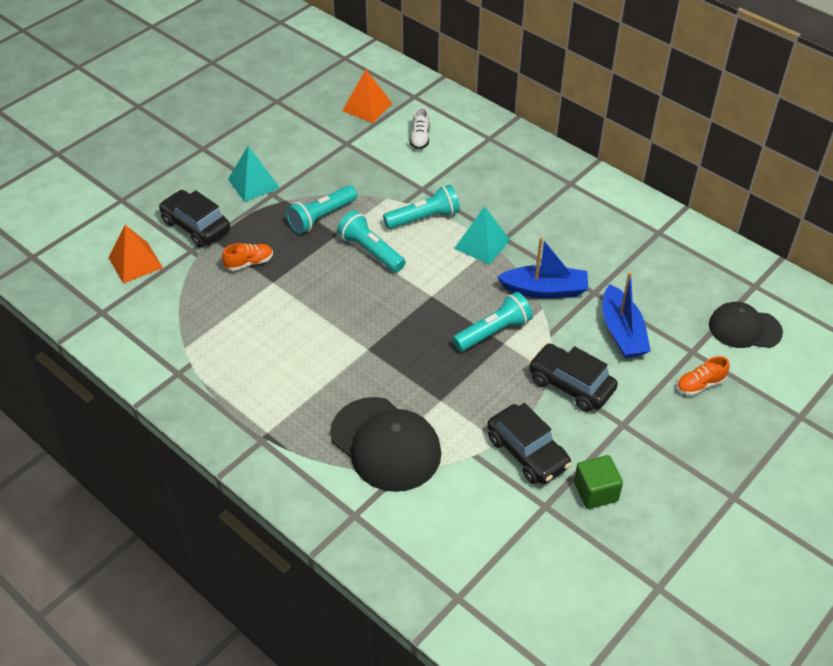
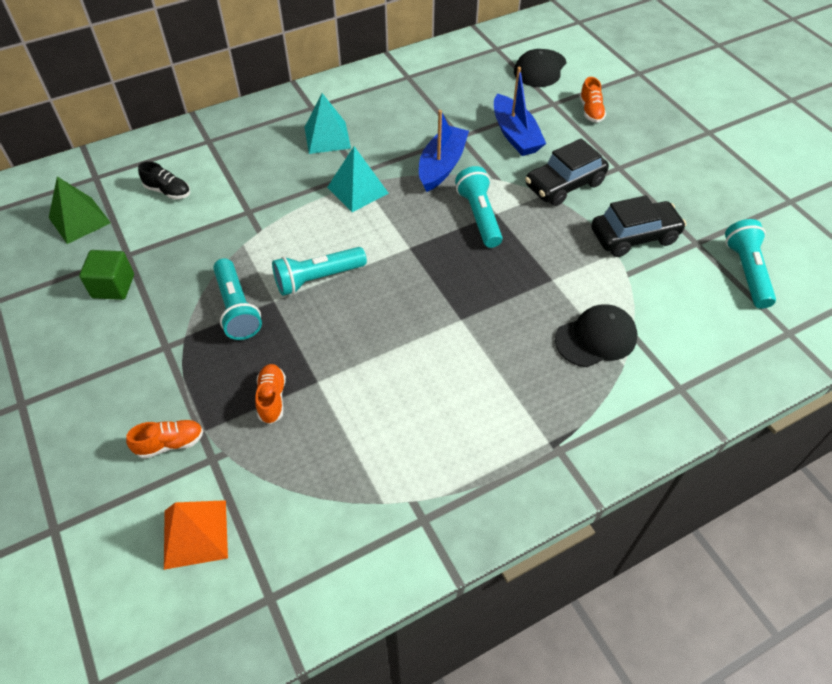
camera: 70 degrees left, 5 degrees up
(196, 226) = (170, 443): black car -> orange shoe
(253, 183) = (132, 361): turquoise pyramid -> turquoise pyramid (327, 137)
(367, 107) = (79, 220): orange pyramid -> green pyramid
(385, 444) = (596, 338): black cap -> black cap, size x0.65
(420, 138) = (168, 191): white shoe -> black shoe
(424, 218) = (294, 222): turquoise flashlight -> turquoise flashlight (746, 272)
(595, 491) = (688, 206): green cube -> green cube (113, 286)
(622, 332) = (515, 135): blue boat -> blue boat turned 60 degrees clockwise

